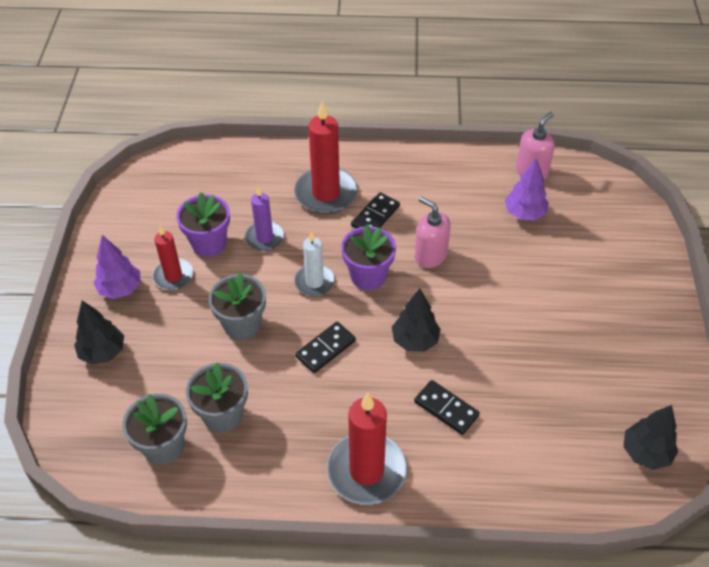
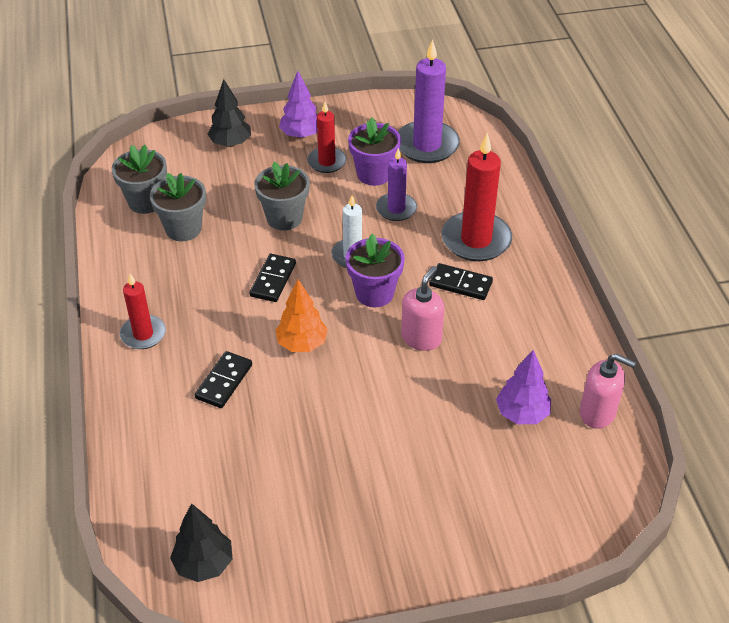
camera: 75 degrees right, 5 degrees down
(185, 197) = (427, 145): none -> purple candle
(325, 349) = (273, 280): black domino -> black domino turned 75 degrees clockwise
(366, 471) = (143, 334): red candle -> red candle, size x0.60
(415, 340) = (302, 344): black tree -> orange tree

